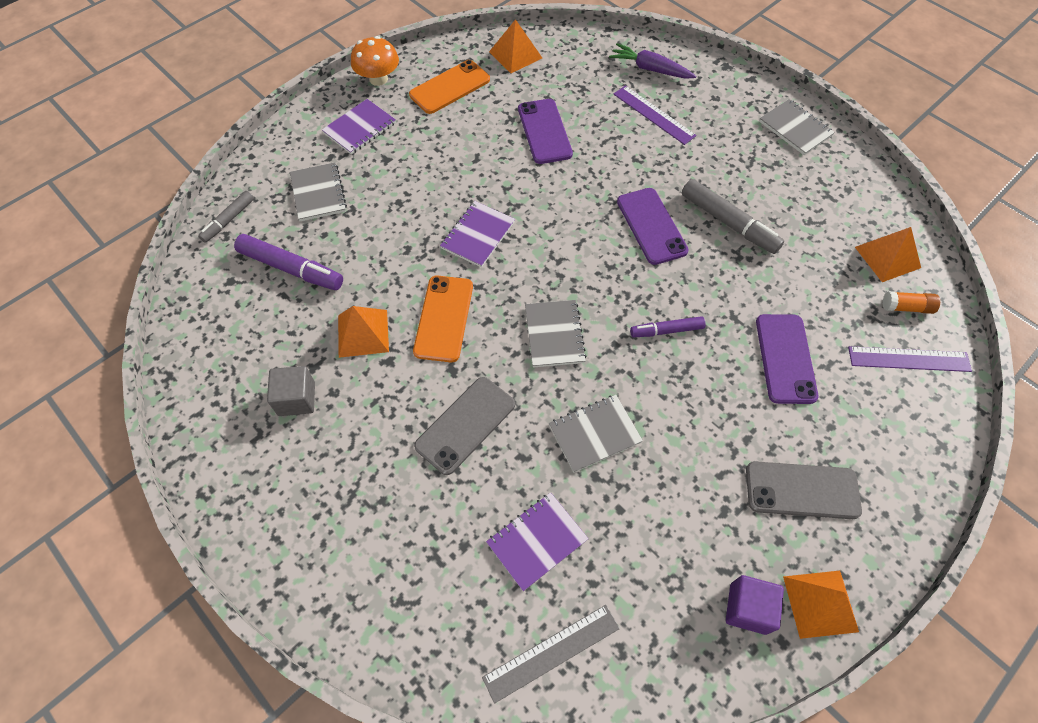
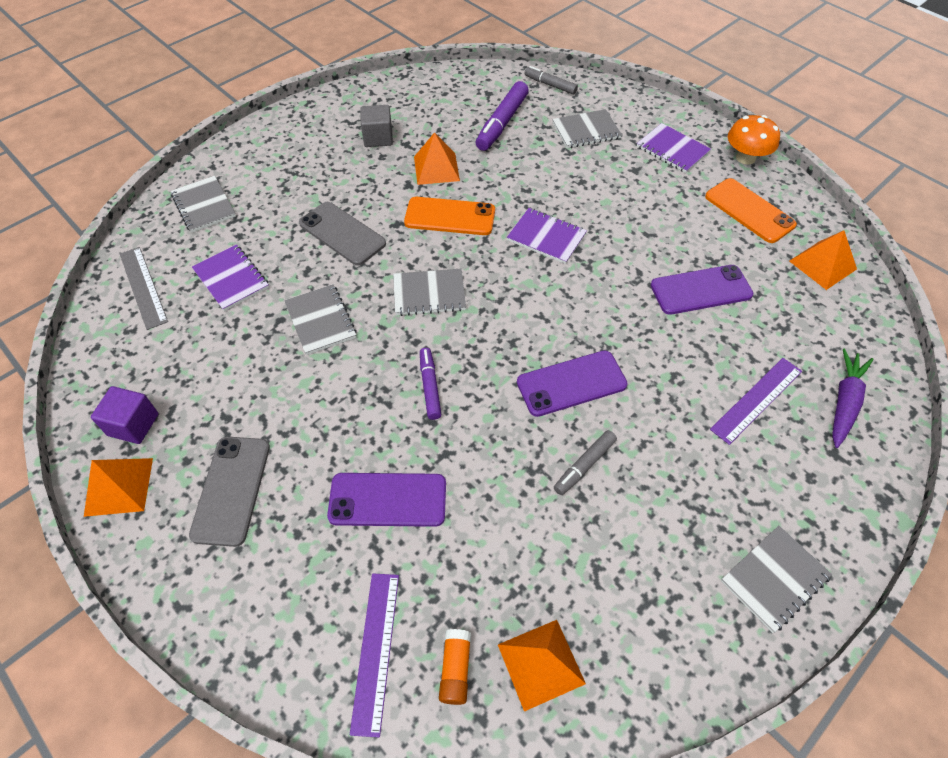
camera: 90 degrees right, 5 degrees down
(406, 604) = (204, 206): none -> grey notebook
(728, 223) = (584, 465): grey marker -> grey marker, size x0.60

